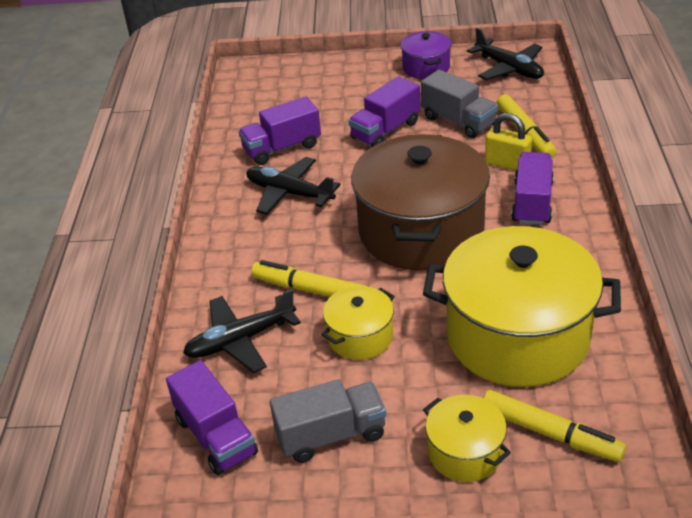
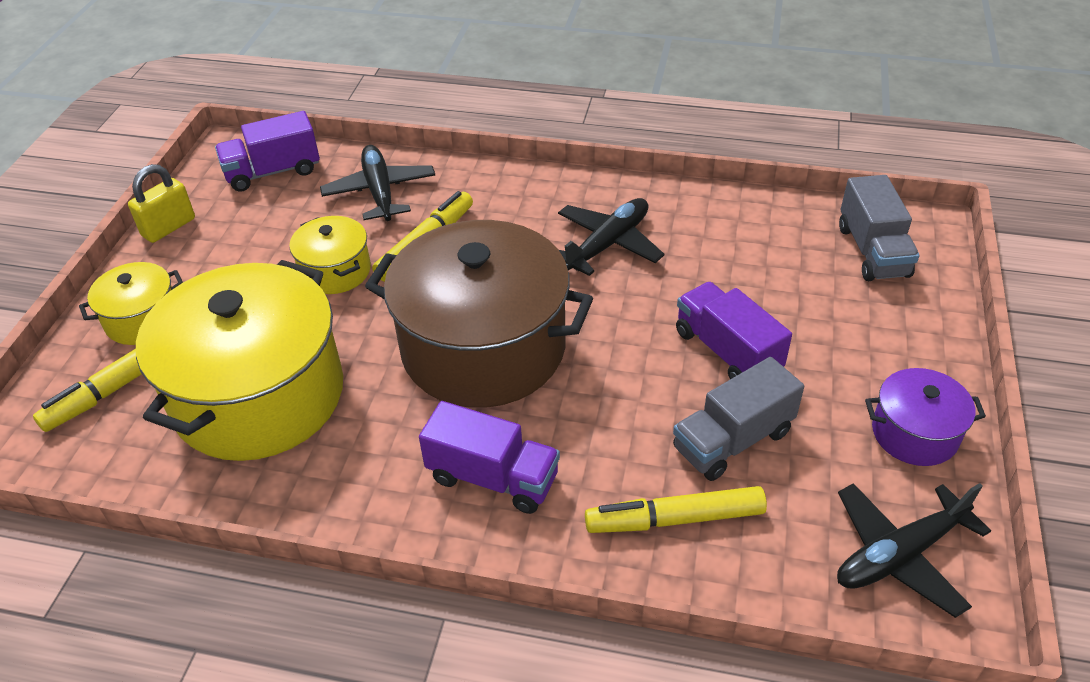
camera: 100 degrees right, 5 degrees up
(282, 148) = (710, 246): purple truck -> none
(331, 435) = (226, 237): grey truck -> grey truck (872, 251)
(507, 164) = (597, 473): yellow padlock -> yellow padlock (169, 227)

